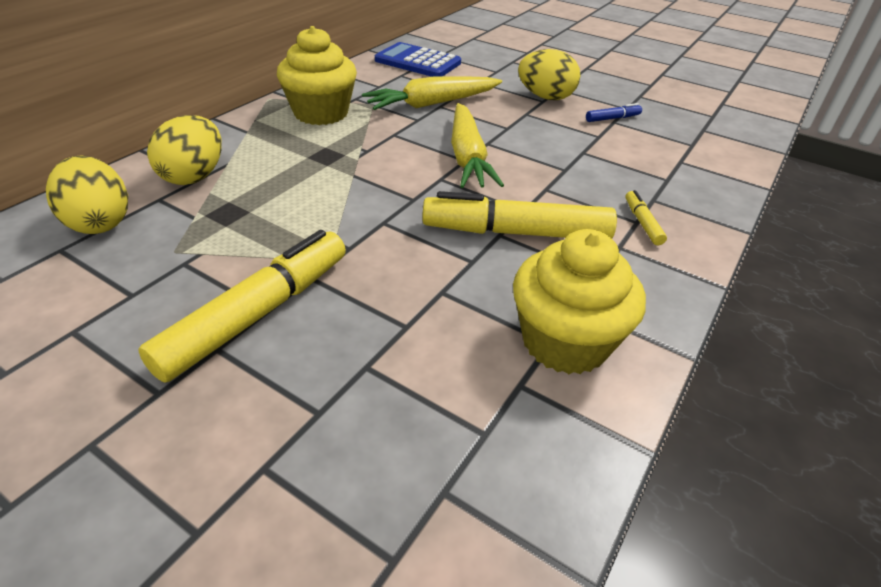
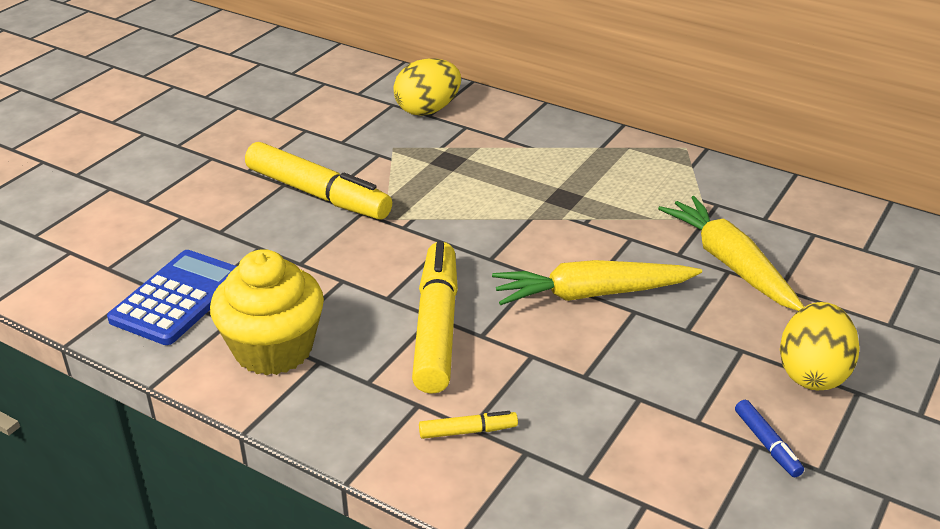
camera: 90 degrees right, 5 degrees down
(194, 176) = (505, 135): yellow egg -> none
(321, 113) = (663, 184): yellow cupcake -> none
(417, 62) = (872, 246): blue calculator -> blue calculator (178, 298)

